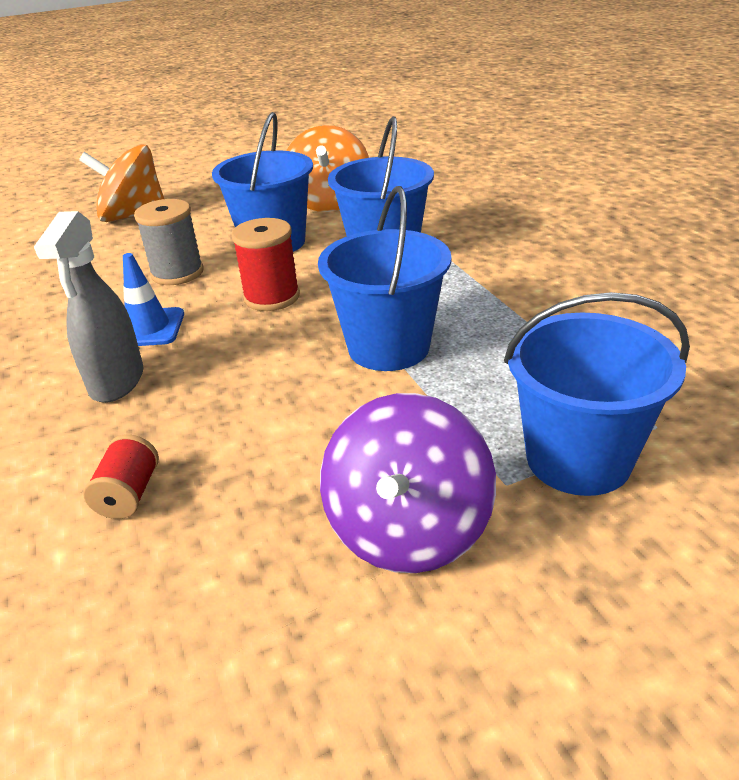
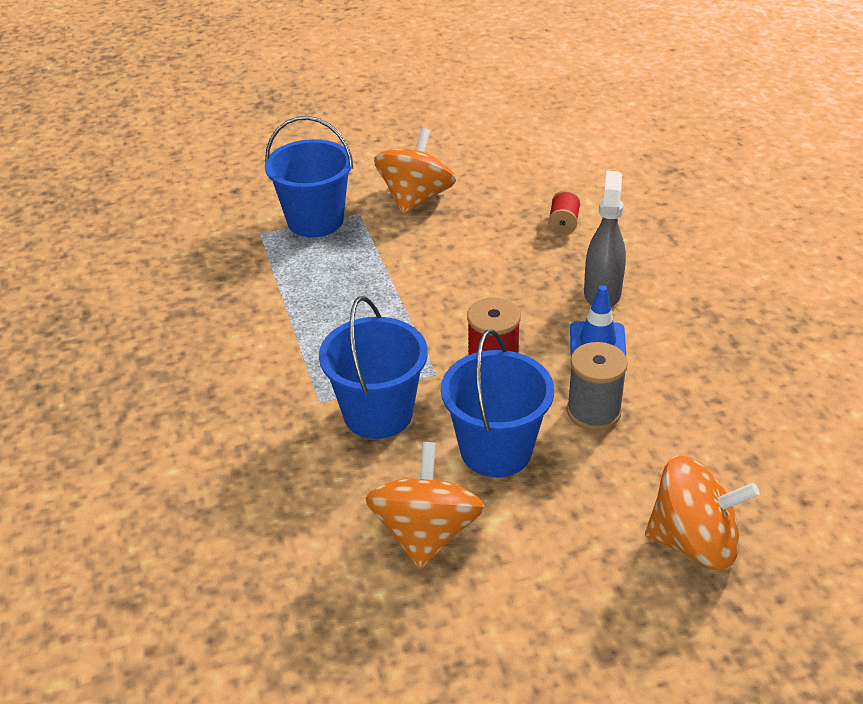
camera: 175 degrees left, 5 degrees up
(389, 347) = (400, 301): blue bucket -> none
(407, 530) = (416, 198): purple spinning top -> orange spinning top

